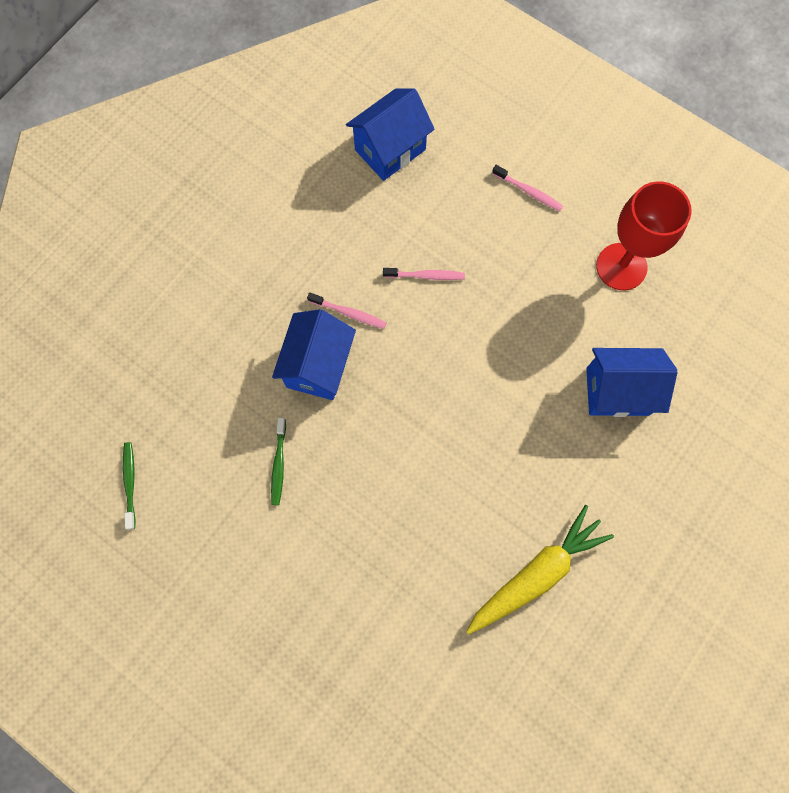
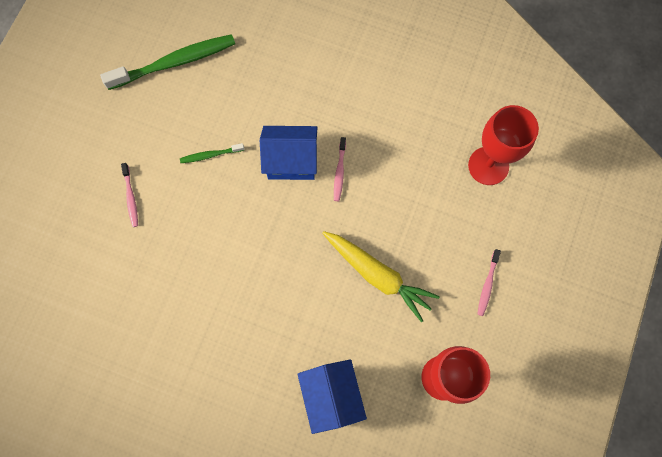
camera: 75 degrees right, 0 degrees up
(130, 483) = (174, 62): green toothbrush -> green toothbrush, size x2.15
(390, 149) = (488, 166): blue house -> red goblet
(425, 276) = (387, 221): pink toothbrush -> pink toothbrush (131, 197)
(536, 574) = (170, 362): yellow carrot -> yellow carrot (377, 275)

